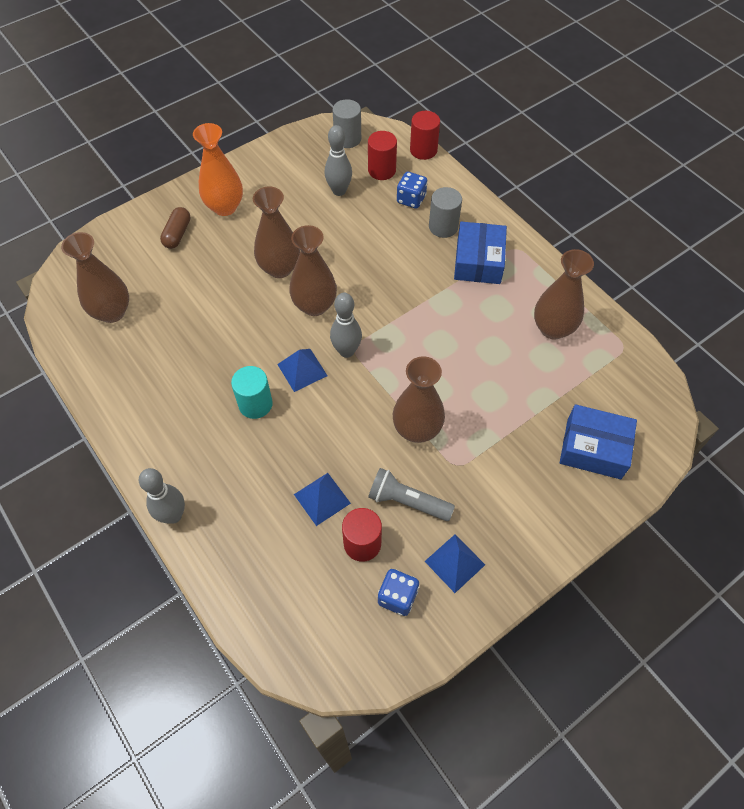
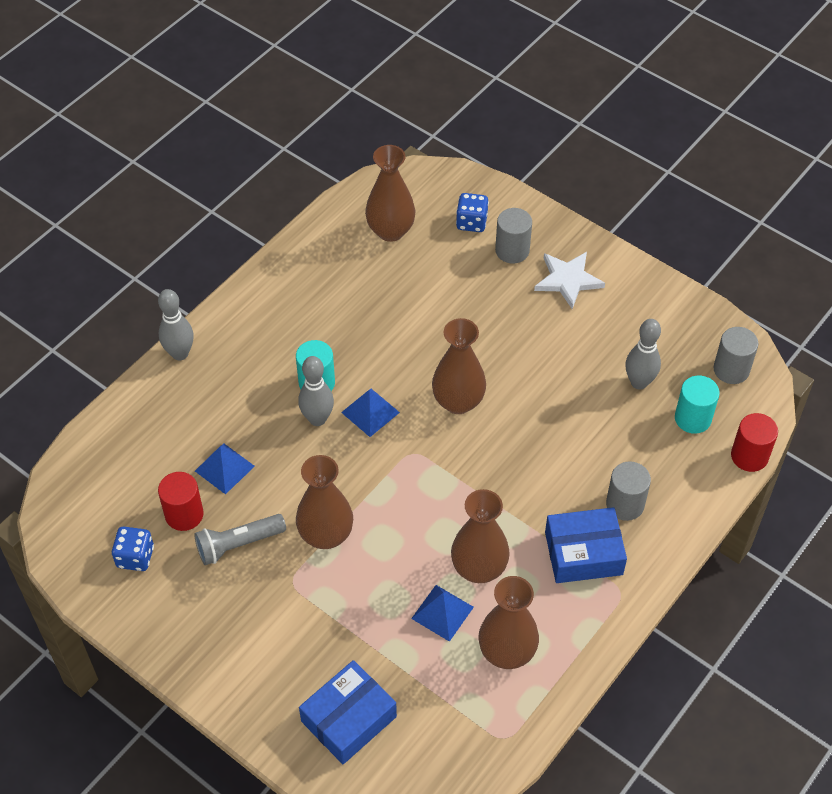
camera: 75 degrees right, 5 degrees down
(177, 234) = (512, 250): brown capsule -> grey cylinder
(225, 207) = (568, 280): orange vase -> white star
(279, 268) = (498, 356): brown vase -> brown vase (479, 568)
(346, 351) = (407, 447): grey bowling pin -> grey bowling pin (317, 419)
(382, 170) = (692, 418): red cylinder -> turquoise cylinder
(407, 501) = (238, 544): grey flashlight -> grey flashlight turned 120 degrees counterclockwise
(411, 199) = (656, 460): blue dice -> blue dice (471, 222)
(455, 563) = (180, 601): blue pyramid -> blue pyramid (442, 612)
(593, 448) = (348, 719): blue box -> blue box turned 45 degrees clockwise

